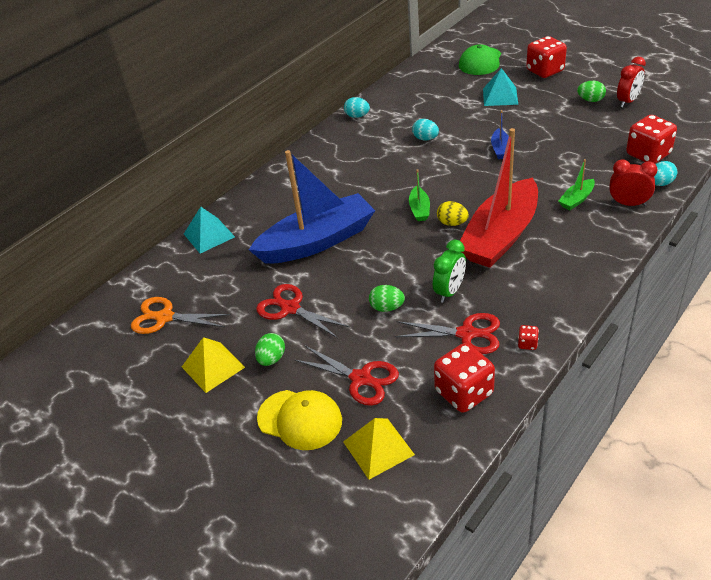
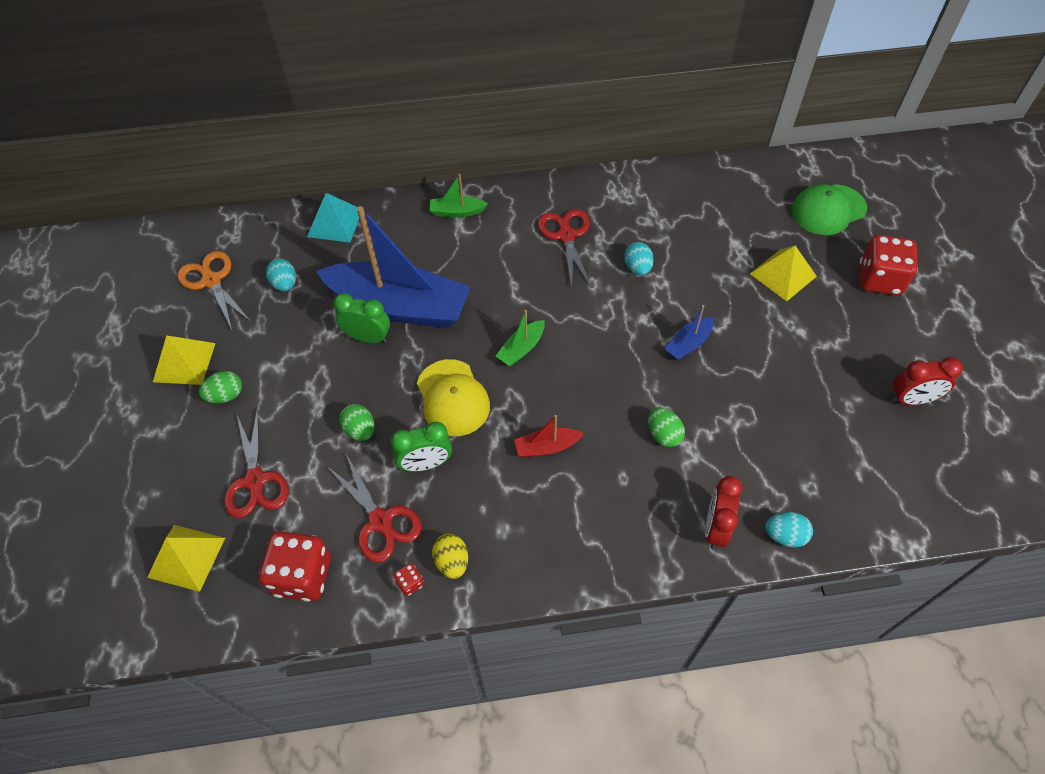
camera: 40 degrees right, 15 degrees up
(290, 308) = (296, 358): red scissors -> red scissors (566, 236)
(300, 419) = (174, 473): yellow cap -> yellow cap (452, 398)
(321, 267) = (368, 337): none -> green clock
(357, 116) = (614, 186): turquoise egg -> turquoise egg (285, 284)
(452, 223) = (527, 391): yellow egg -> yellow egg (452, 561)
(500, 96) = (783, 275): turquoise pyramid -> yellow pyramid
(501, 236) = (547, 447): red boat -> red boat, size x0.40
(576, 199) = (673, 473): green boat -> green boat (457, 212)
(590, 100) = (872, 362): green egg -> green egg (663, 435)
(628, 204) = (715, 527): red clock -> red clock turned 135 degrees counterclockwise
(648, 154) = (827, 488): red dice -> none

